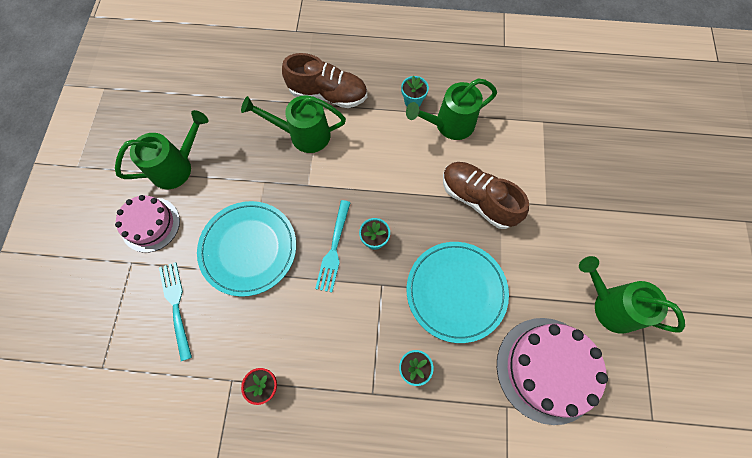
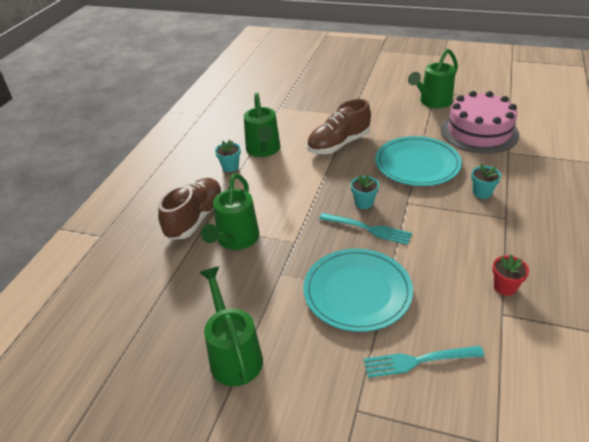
camera: 75 degrees left, 30 degrees down
(150, 224) = (307, 386): pink cake -> none

